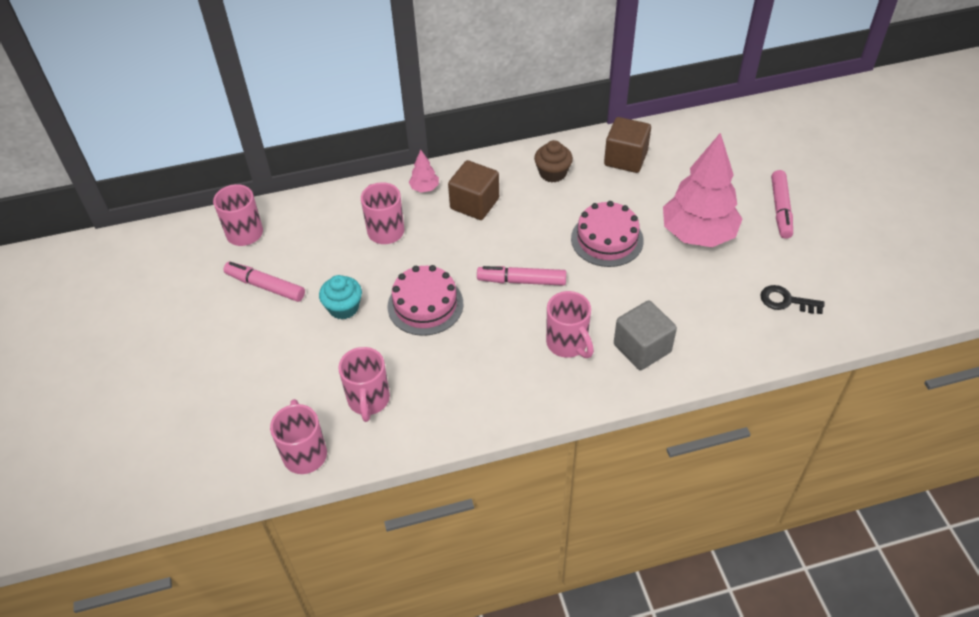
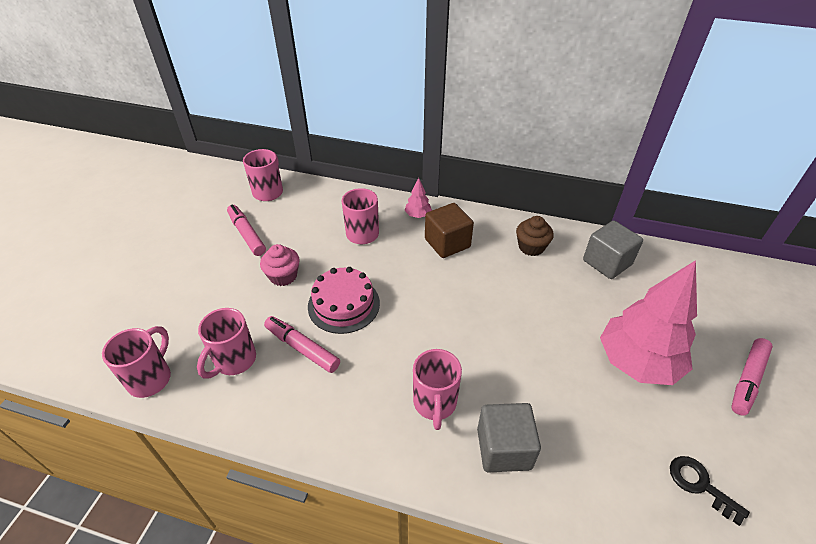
camera: 30 degrees right, 5 degrees down
(343, 308) = (283, 276): turquoise cupcake -> pink cupcake
(522, 281) = (437, 324): pink marker -> pink marker (302, 348)
(607, 239) = (541, 324): pink cake -> none
(625, 158) = (607, 262): brown cube -> grey cube

